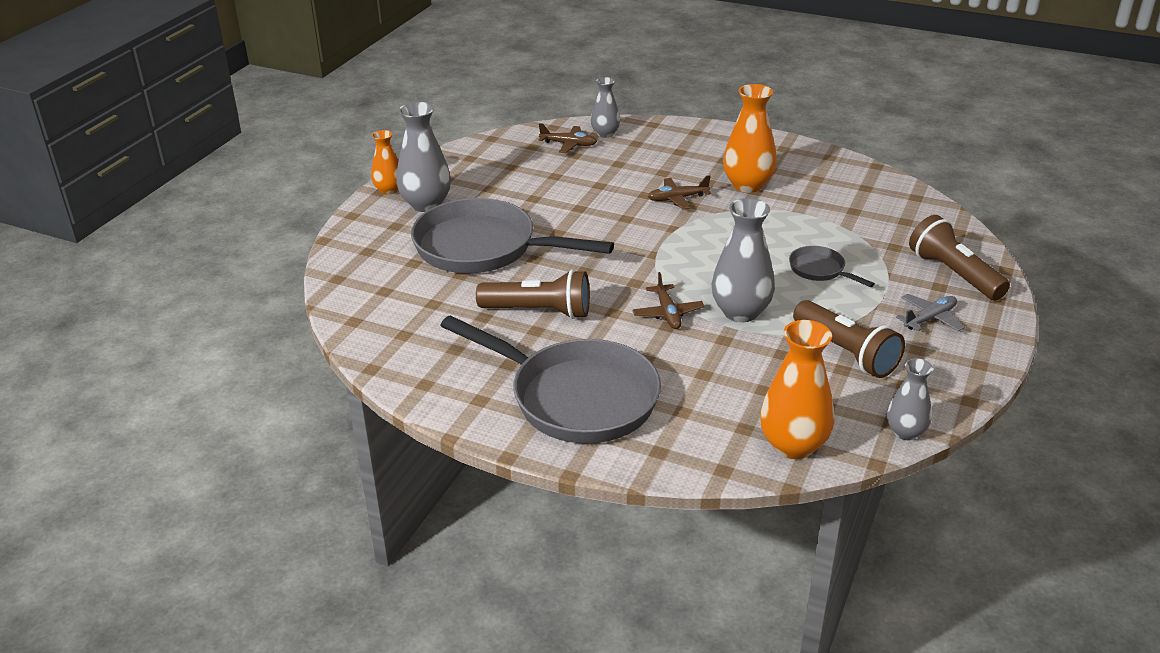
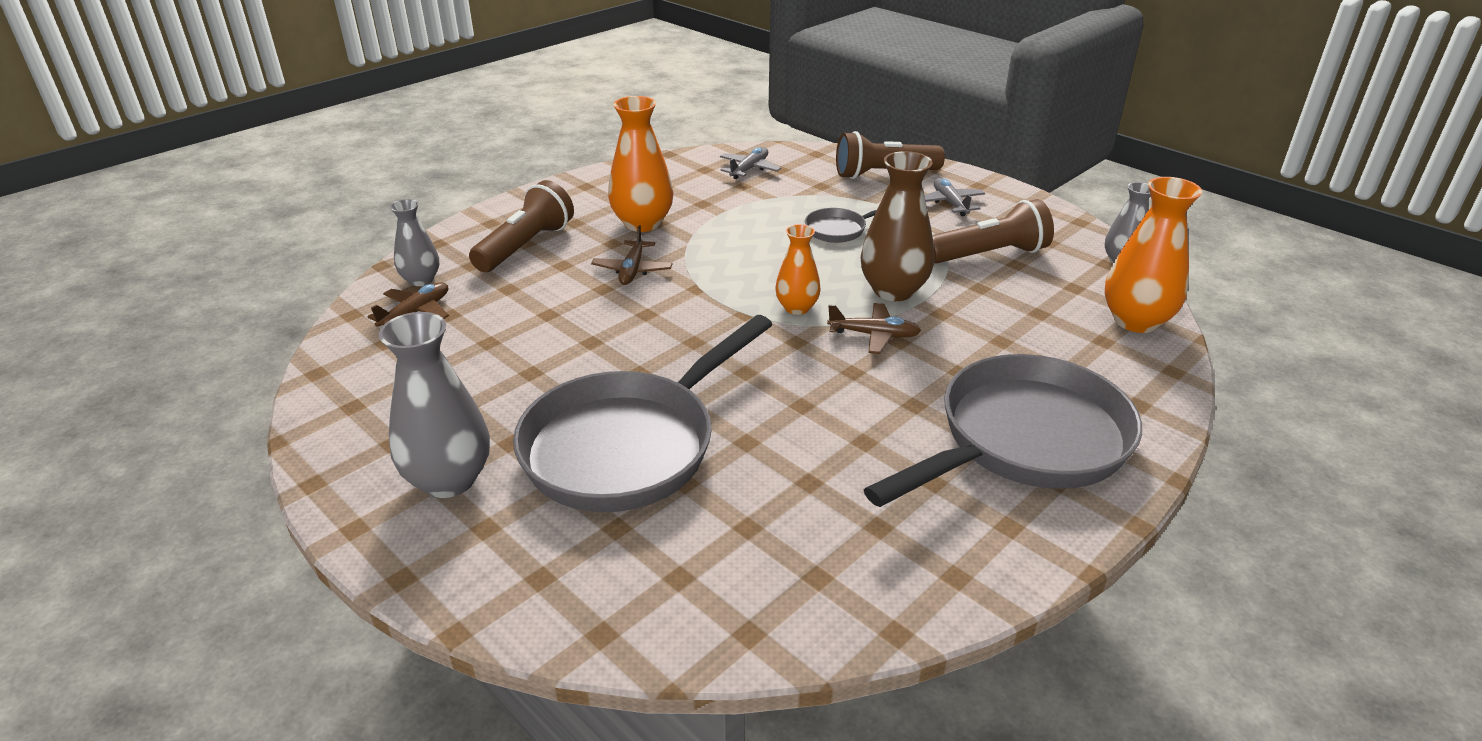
camera: 70 degrees left, 0 degrees up
(389, 190) = (359, 515): orange vase -> orange vase (797, 308)
(539, 311) = (821, 429): brown flashlight -> brown flashlight (525, 246)
(740, 312) = (893, 290): grey vase -> brown vase
(888, 207) = (749, 169): none -> grey plane

